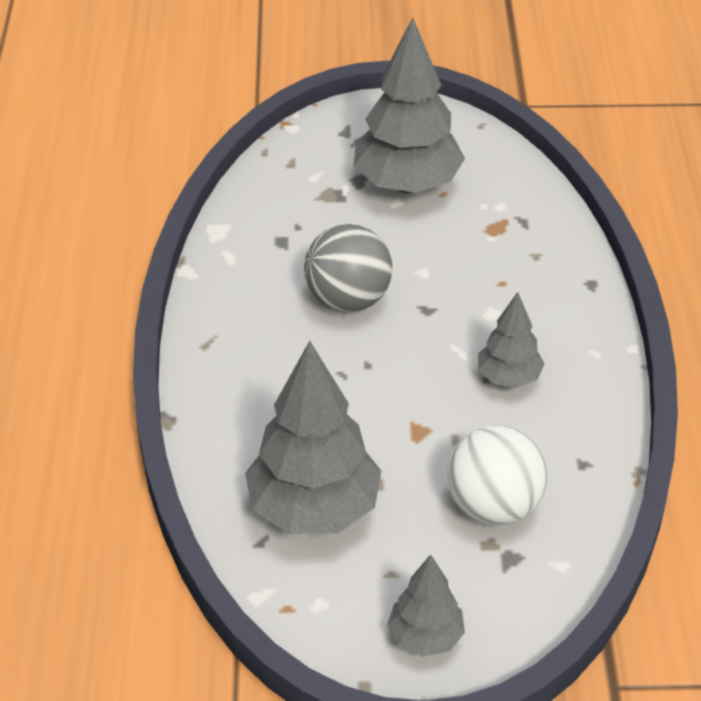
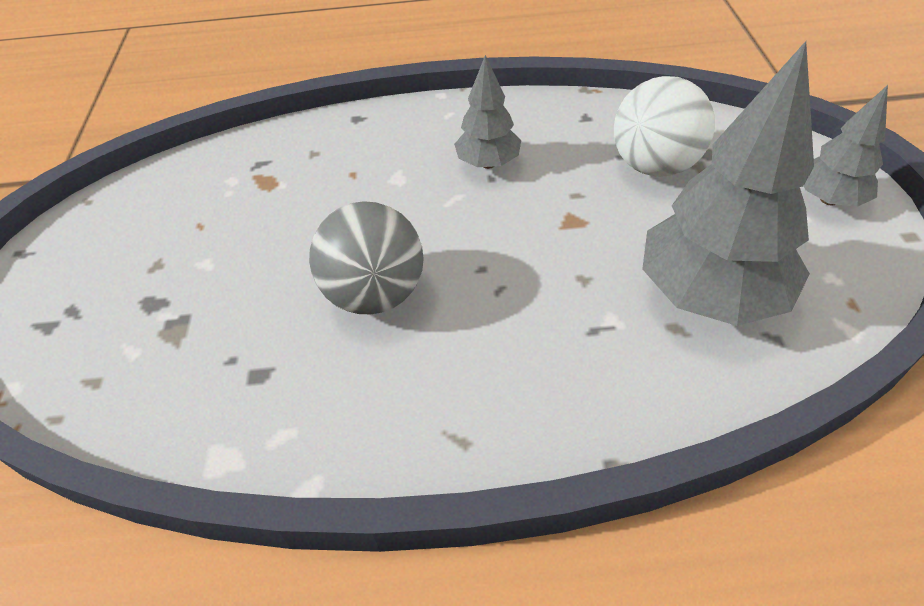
camera: 90 degrees left, 5 degrees up
(406, 184) = (174, 256): grey tree -> none

